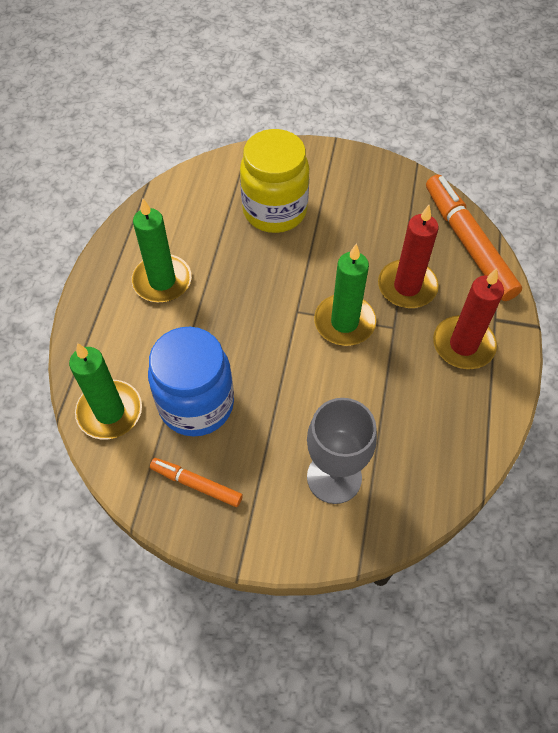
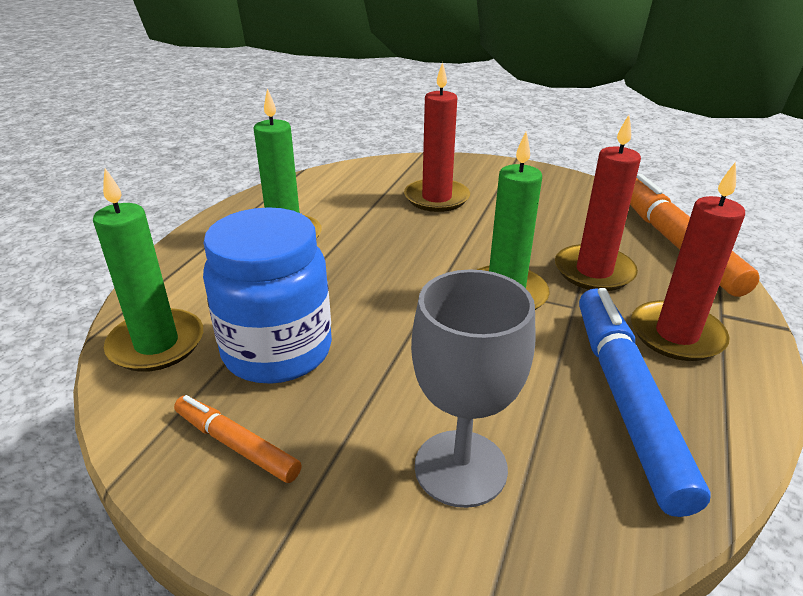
camera: 10 degrees right, 25 degrees down
(275, 211) = (436, 198): yellow jar -> red candle
(429, 409) = (625, 399): none -> blue marker

